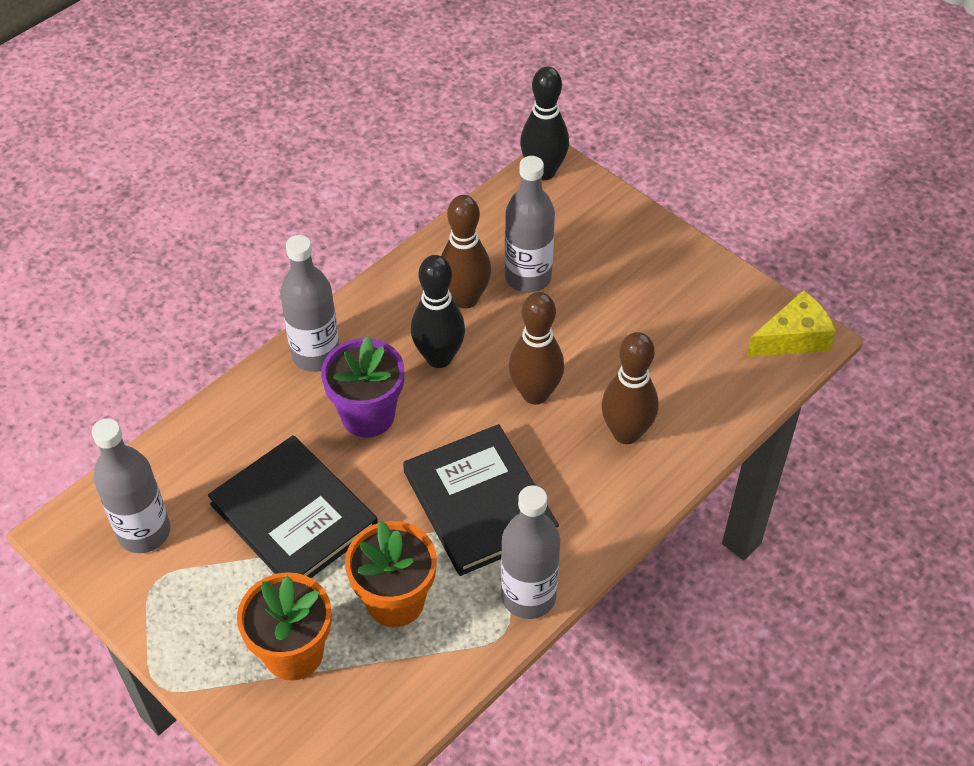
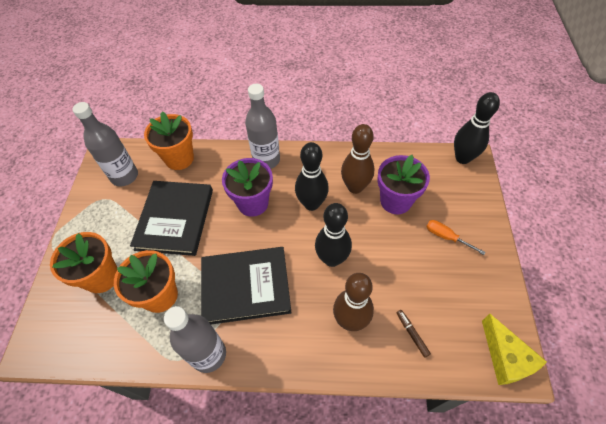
camera: 50 degrees right, 5 degrees up
(192, 448) = (179, 158): none -> orange flower pot
(480, 503) = (245, 286): black book -> black book turned 60 degrees clockwise
(528, 277) = (395, 201): grey bottle -> purple flower pot
(535, 394) = (332, 259): brown bowling pin -> black bowling pin
(622, 272) = (446, 237): none -> orange screwdriver
(695, 392) = (412, 334): none -> brown marker
(793, 338) = (505, 358): yellow cheese -> yellow cheese turned 45 degrees clockwise

